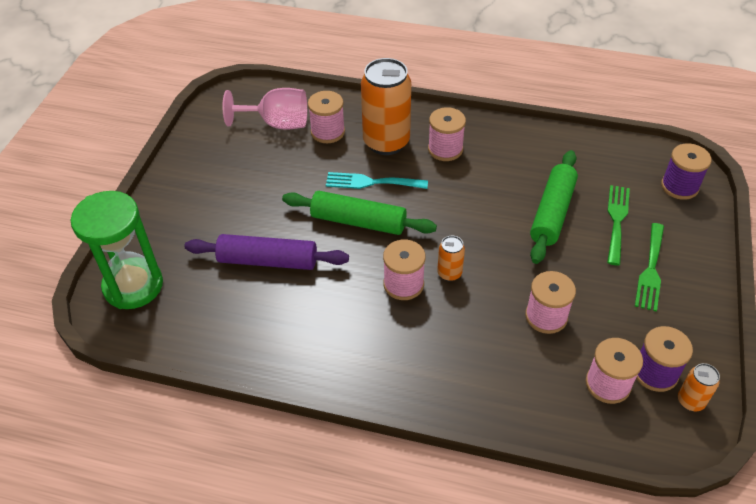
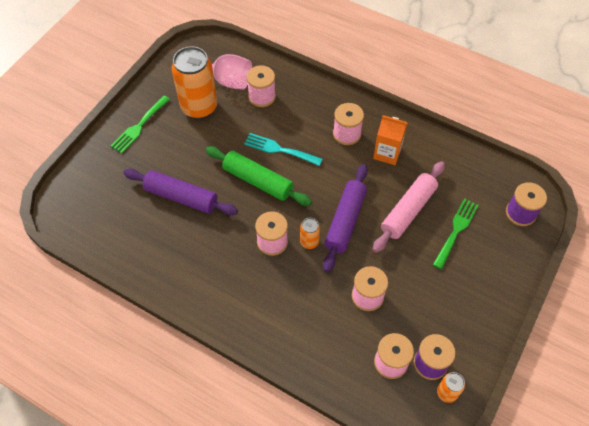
camera: 15 degrees right, 10 degrees up
(133, 286) = (82, 193): green hourglass -> none
(386, 142) = (303, 116): orange can -> orange can (199, 107)
(483, 241) = (345, 221): none -> purple rolling pin
(501, 159) = (387, 153): none -> orange carton
(552, 213) = (408, 211): green rolling pin -> pink rolling pin
(651, 270) = (464, 279): green fork -> green fork (139, 126)

